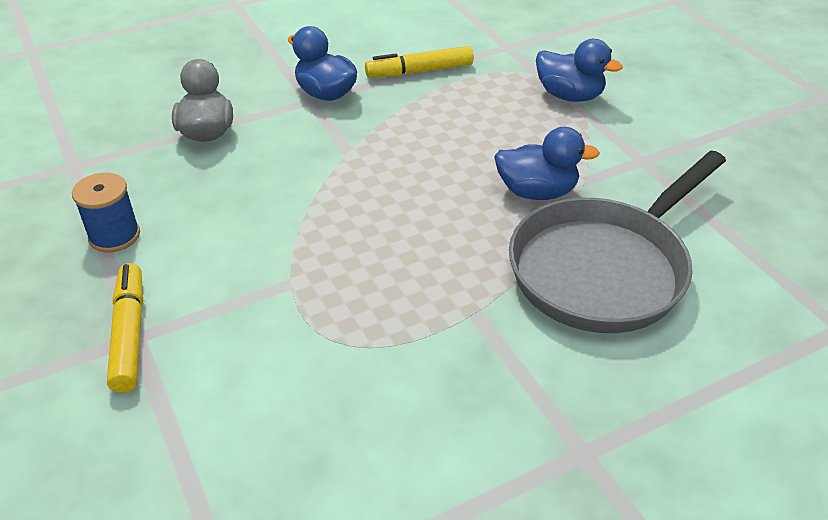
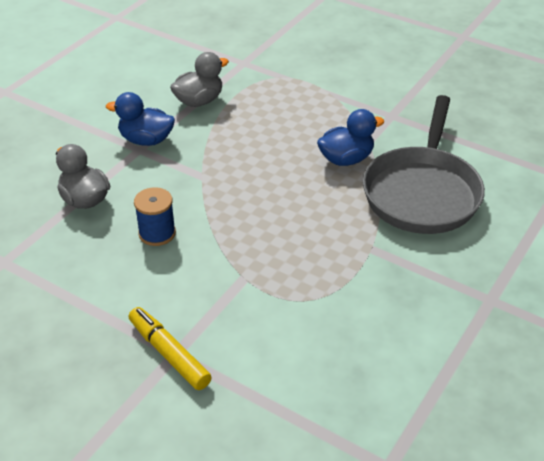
camera: 30 degrees left, 0 degrees up
(114, 236) = (91, 297): blue spool -> blue spool (157, 233)
(420, 71) = (199, 101): yellow marker -> grey duck
(569, 96) = (314, 86): blue duck -> none

